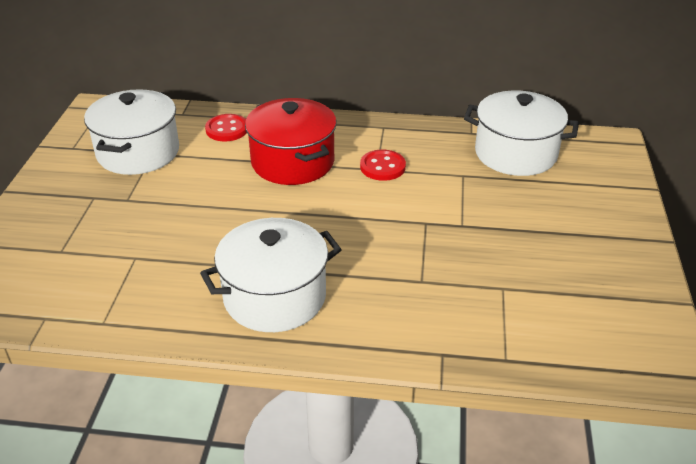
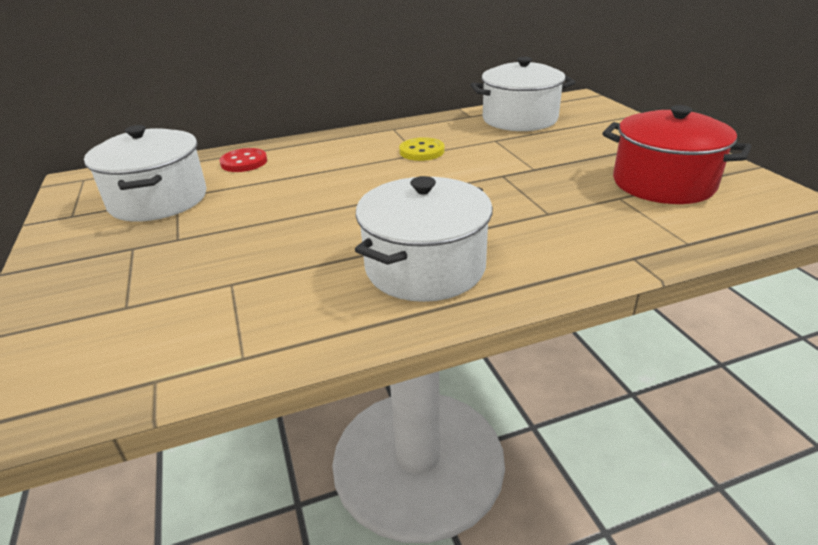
camera: 25 degrees left, 5 degrees down
(293, 162) = (334, 168): red pot -> red pot (663, 183)
(382, 167) = (422, 151): red button -> yellow button

